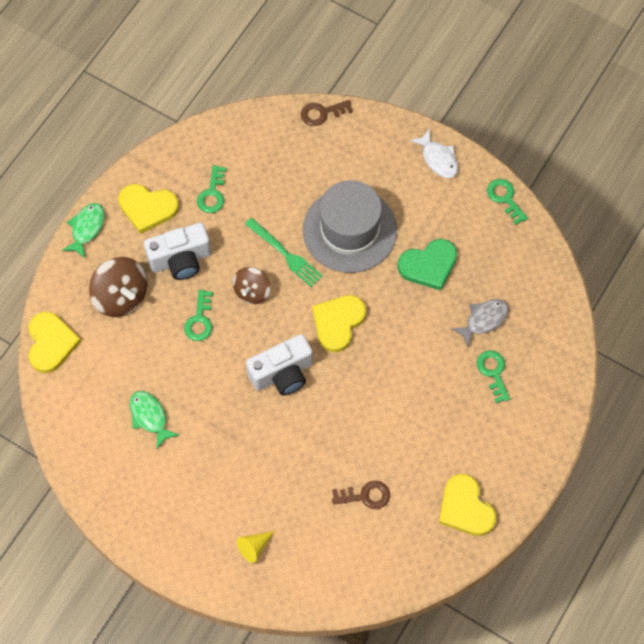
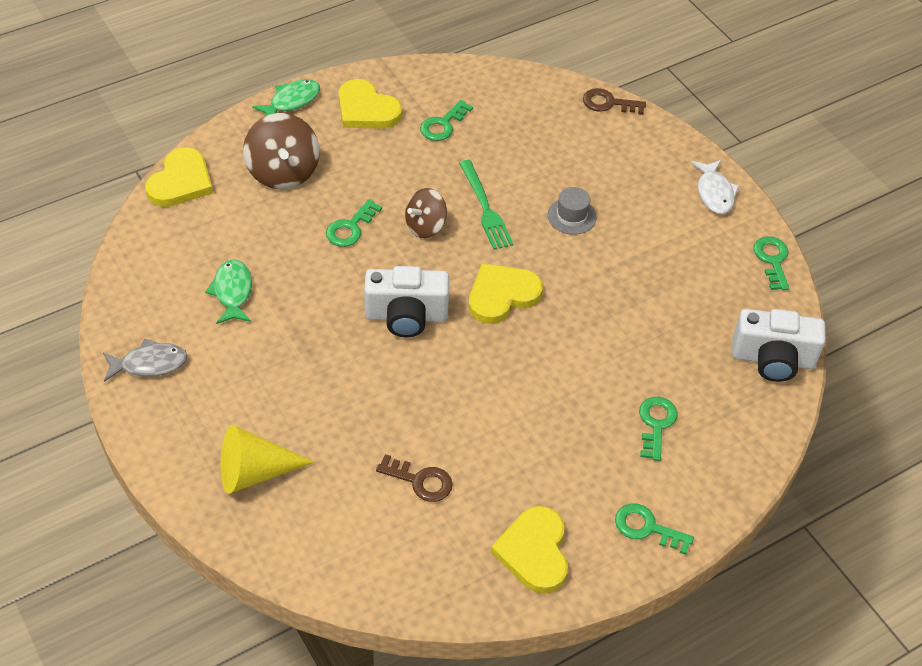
camera: 25 degrees right, 15 degrees down
(180, 260) = (368, 167): white camera -> white camera (772, 359)
(254, 547) = (255, 472): yellow cone -> yellow cone, size x1.73
(349, 230) = (571, 216): grey hat -> grey hat, size x0.42
(428, 265) = (642, 286): green heart -> none
(483, 320) = (676, 366): grey fish -> grey fish (149, 364)
(526, 453) = (647, 528): none -> green key

